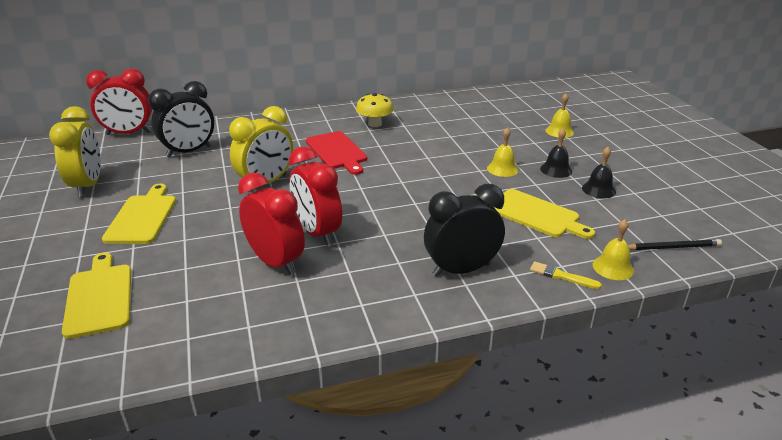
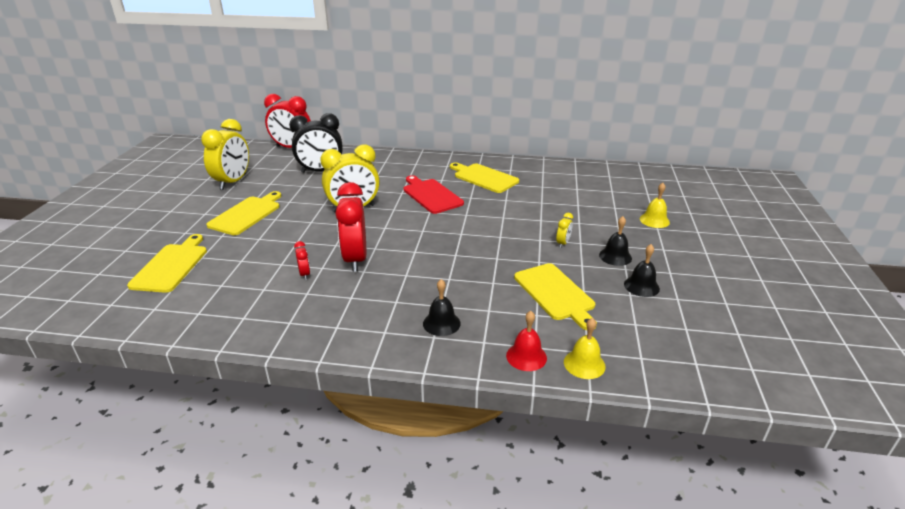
camera: 25 degrees right, 0 degrees up
(275, 262) = (304, 274): red clock -> red clock, size x0.43
(337, 152) = (431, 195): red cutting board -> red cutting board turned 150 degrees clockwise
(375, 124) = (484, 178): yellow mushroom -> yellow cutting board
(461, 270) = (441, 323): black clock -> black bell
(502, 169) = (563, 243): yellow bell -> yellow clock
(561, 276) = (526, 356): yellow brush -> red bell
(672, 247) = (667, 363): black pencil -> none

